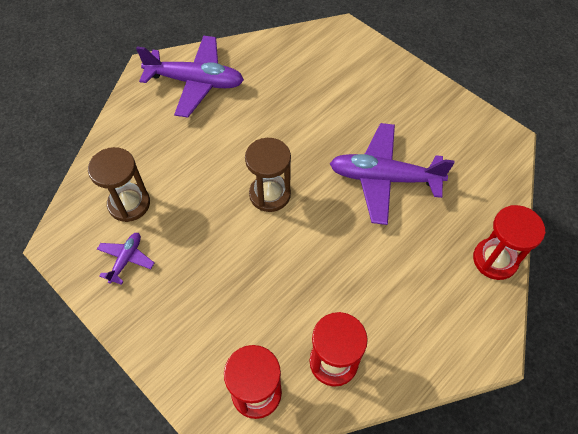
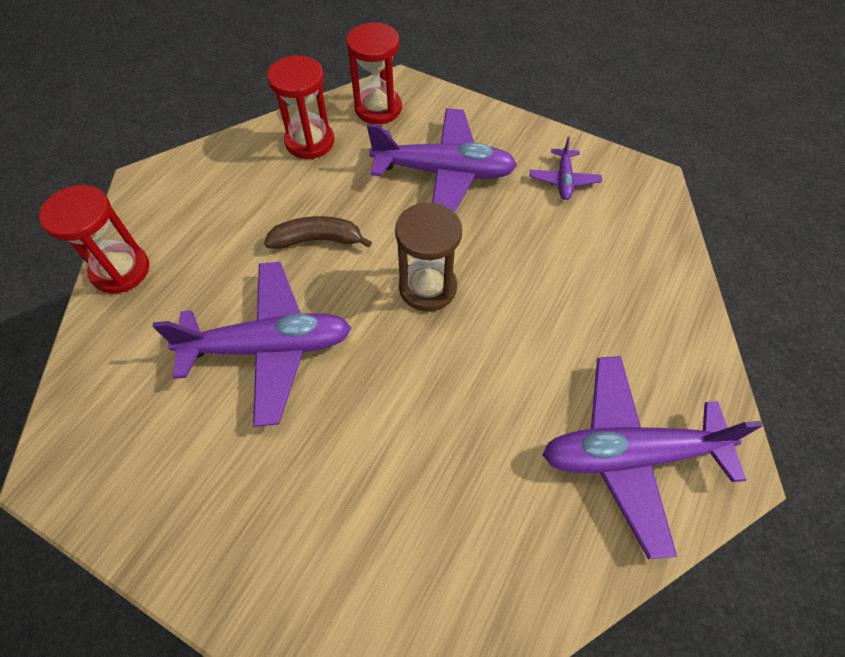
camera: 165 degrees right, 0 degrees up
(129, 204) = (601, 236): brown hourglass -> none
(221, 292) = (444, 173): none -> purple plane
(341, 251) = (317, 240): none -> brown banana

